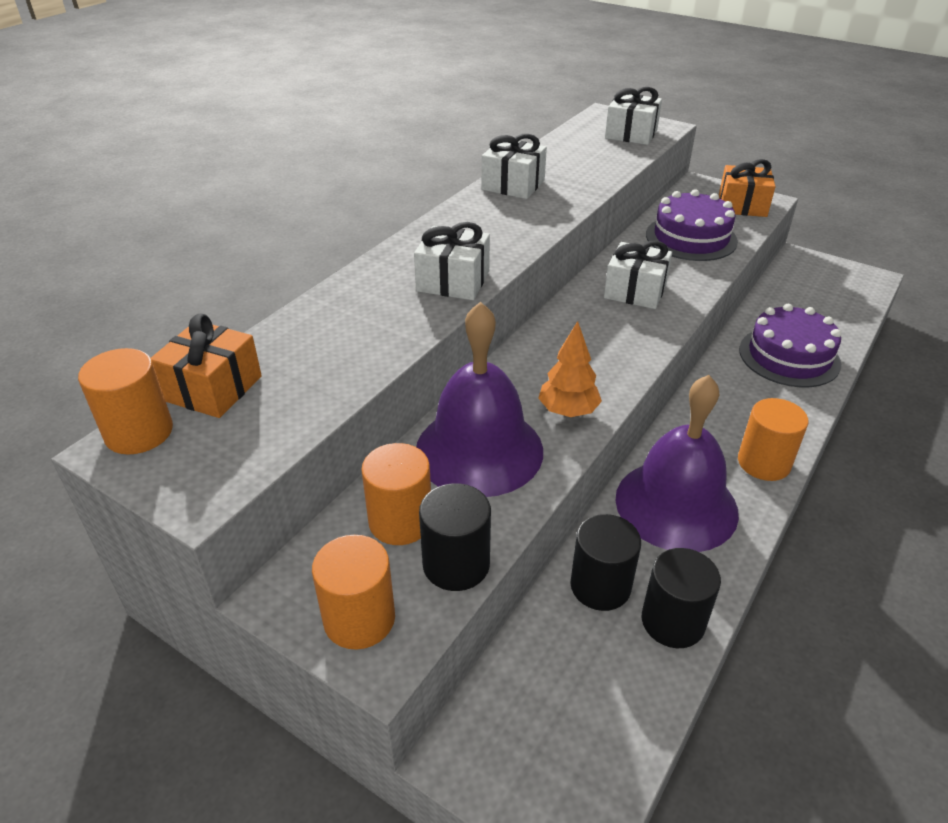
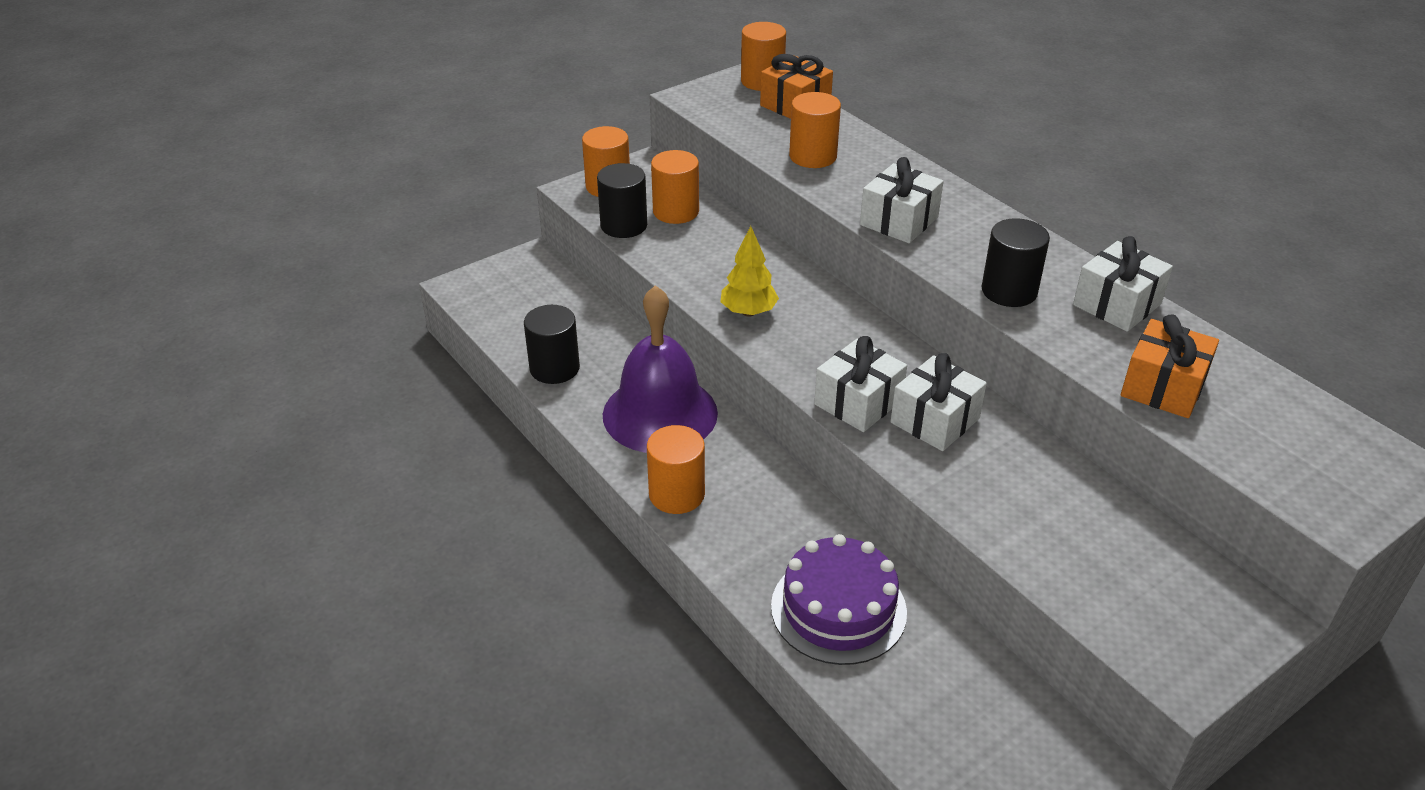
camera: 110 degrees right, 0 degrees up
(345, 351) = (813, 156): none -> orange cylinder
(479, 450) = (727, 257): purple bell -> none
(568, 411) = (748, 312): orange tree -> yellow tree
(600, 586) = (607, 344): black cylinder -> black cylinder (1009, 291)
(631, 134) = (1302, 466): white gift -> white gift (858, 402)
(691, 238) = (1061, 524): purple cake -> none
(742, 205) = (1165, 635): orange gift -> orange gift (1163, 387)

